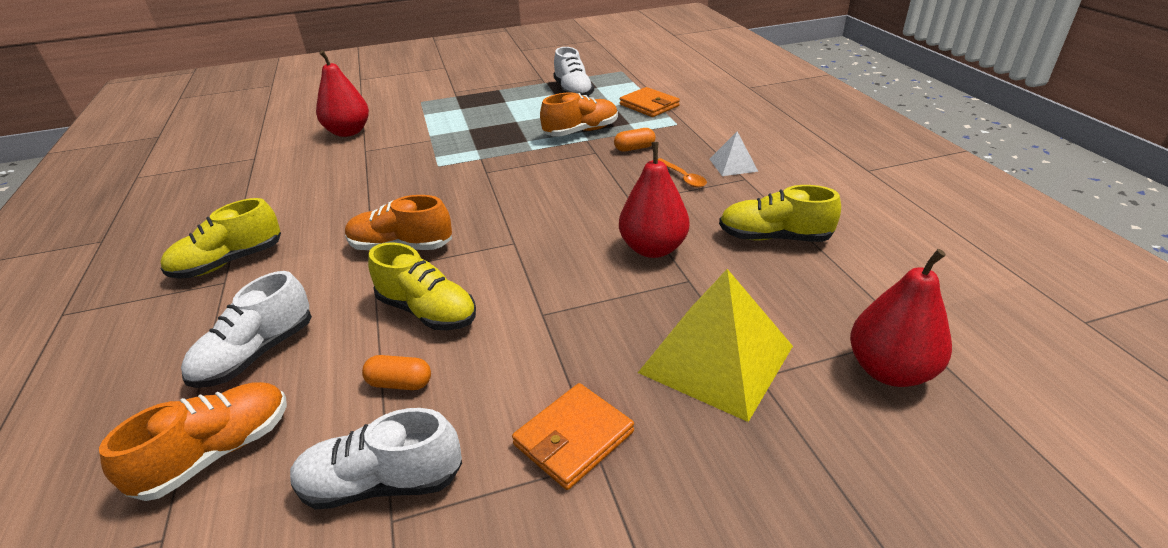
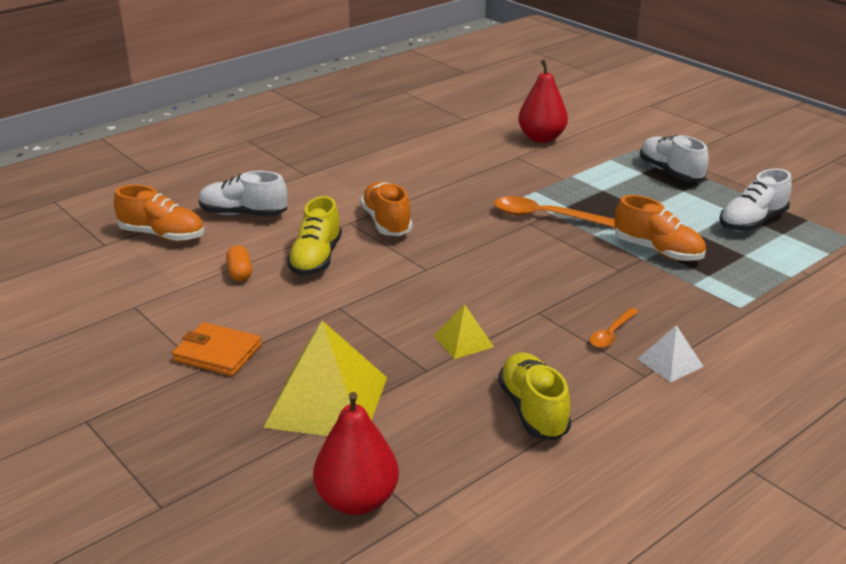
camera: 65 degrees right, 5 degrees down
(229, 262) = (327, 167): yellow shoe -> none
(382, 483) = (158, 294): white shoe -> white shoe (670, 172)
(483, 162) = (545, 216): none -> orange spoon
(634, 148) = (650, 291): orange capsule -> none
(649, 105) = (770, 278): orange wallet -> none
(653, 249) = (463, 341): red pear -> yellow pyramid

